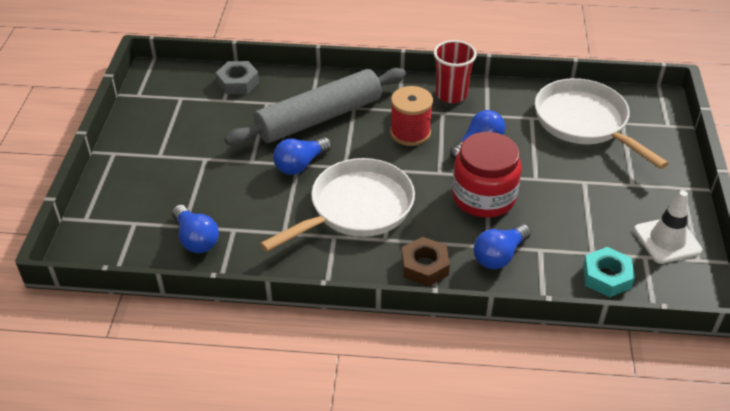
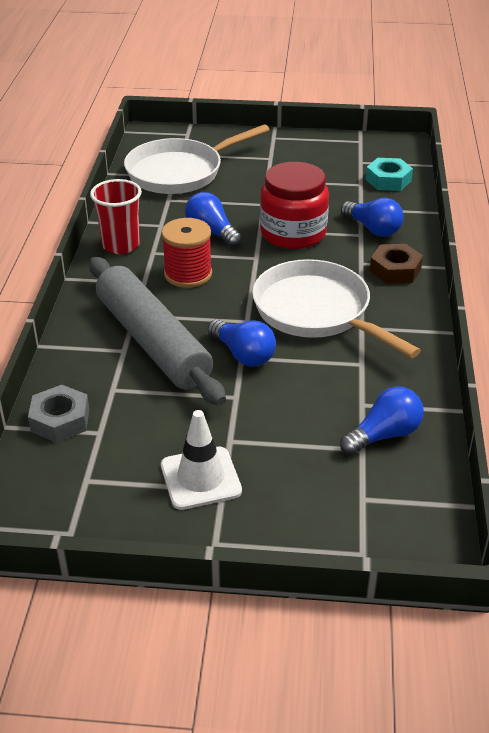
camera: 90 degrees left, 5 degrees down
(667, 240) = (340, 150): white traffic cone -> white traffic cone (200, 478)

